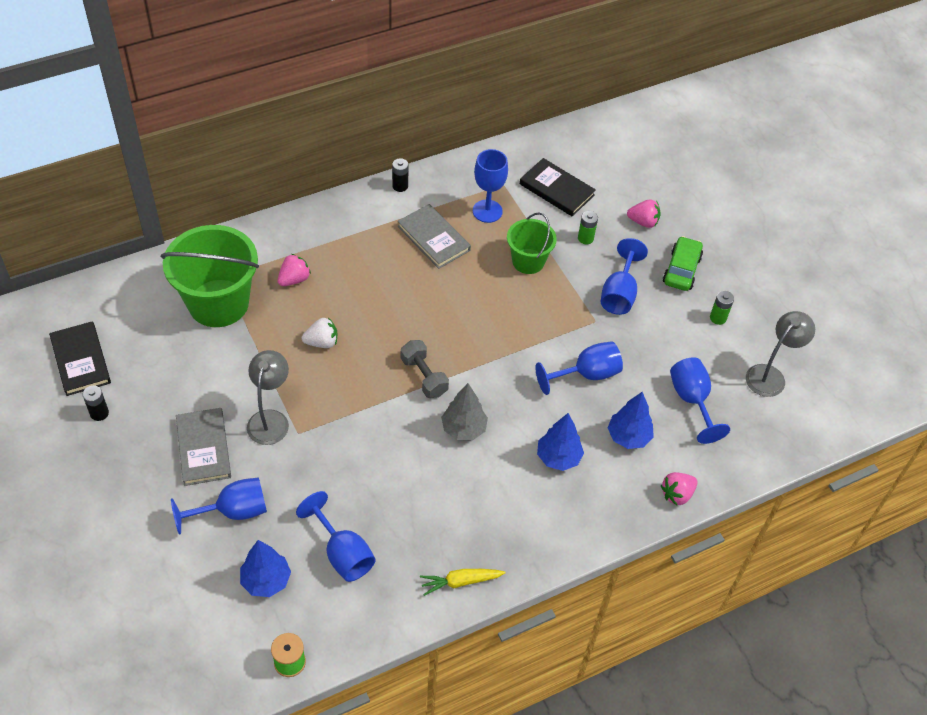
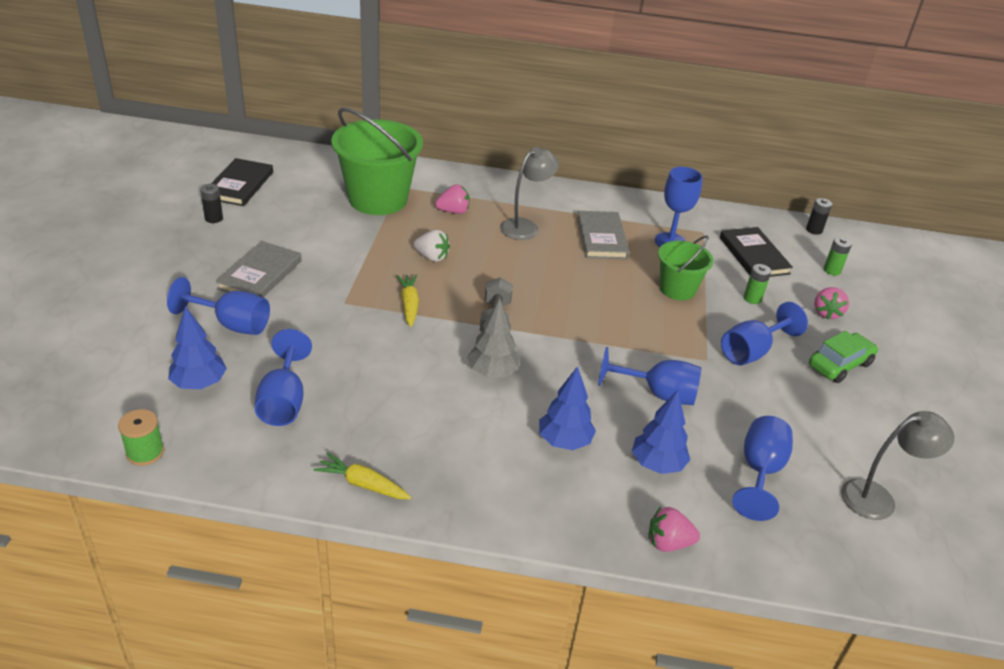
camera: 35 degrees right, 15 degrees down
(270, 419) = (333, 283): grey lamp -> grey lamp (525, 226)
(349, 403) = (409, 305): none -> yellow carrot
(400, 186) = (605, 196): black battery -> black battery (814, 230)
(643, 222) = (826, 313): pink strawberry -> pink strawberry turned 60 degrees clockwise
(718, 318) = (851, 420): green battery -> green battery (832, 270)

